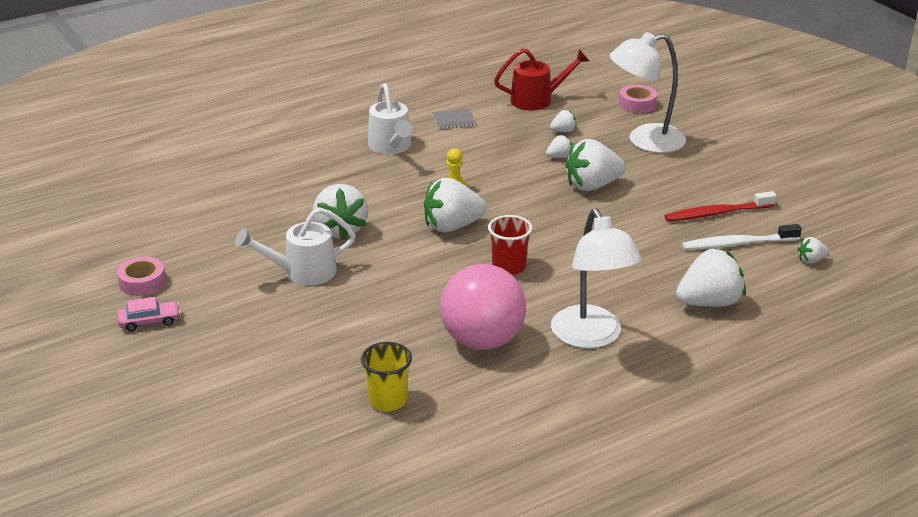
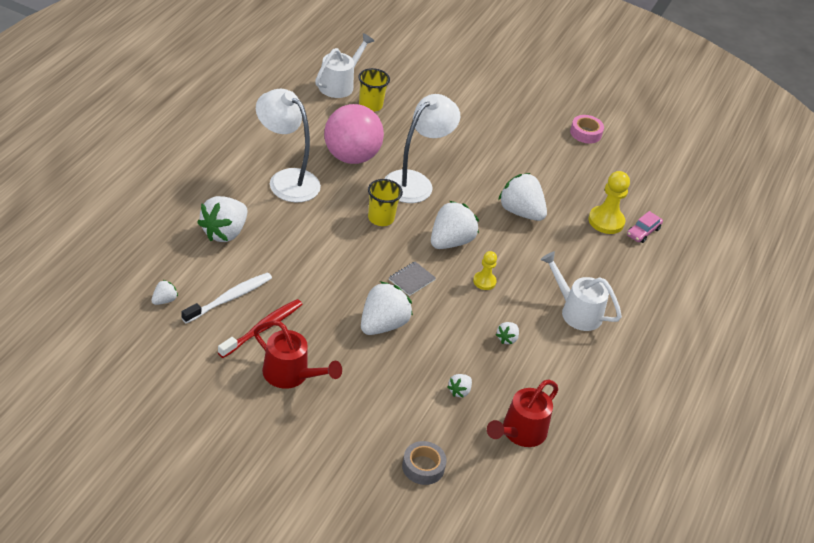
camera: 140 degrees right, 10 degrees up
(149, 321) = (547, 111): pink car -> pink car (643, 232)
(257, 198) = (606, 221): none -> yellow pawn
(302, 272) = (505, 170): white watering can -> white watering can (340, 84)
(453, 120) = (563, 368): grey notebook -> grey notebook (411, 280)
(509, 267) = (381, 218): red cup -> yellow cup
(559, 157) = (435, 352): white strawberry -> white strawberry (507, 339)
(637, 104) = (423, 467): pink tape -> grey tape
(645, 141) = (378, 406): white lamp -> white lamp (415, 182)
(710, 177) = (291, 375): none -> red watering can

